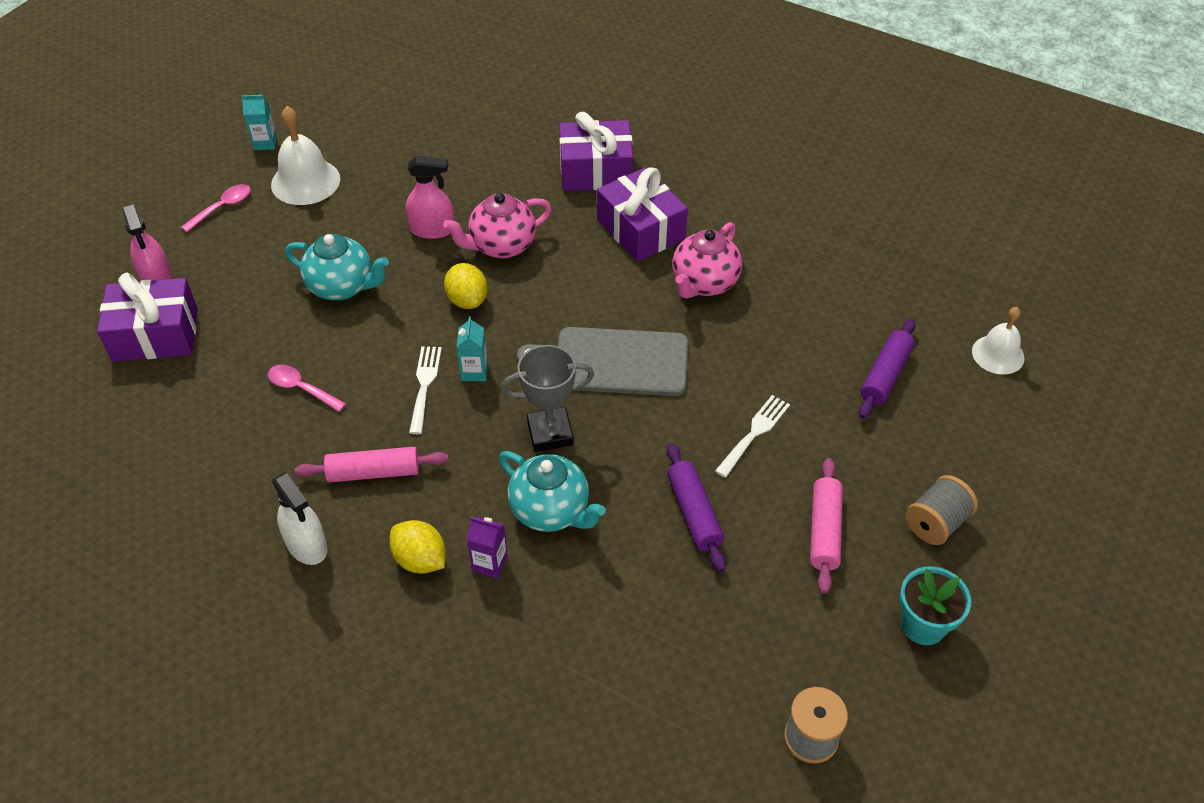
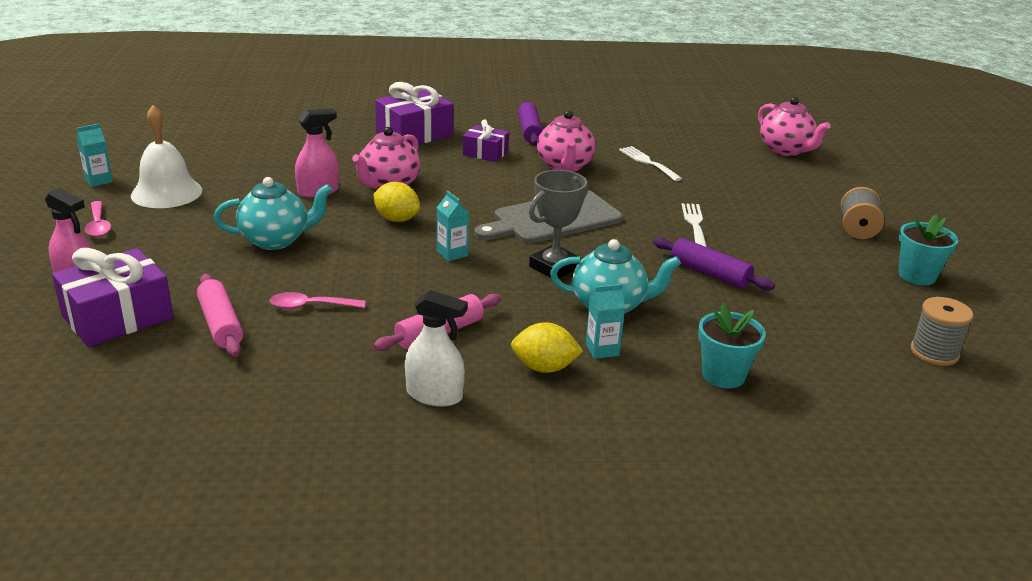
camera: 35 degrees left, 20 degrees down
(222, 207) = (98, 225): pink spoon -> pink spoon turned 150 degrees clockwise
(424, 385) = (420, 272): white fork -> white fork (648, 162)
(490, 563) = (602, 350): purple carton -> turquoise carton
(566, 652) = (723, 375): none -> turquoise flower pot
(641, 229) = (485, 153): purple gift -> purple gift, size x0.59
(824, 531) = (801, 254): pink rolling pin -> pink rolling pin (221, 324)
(885, 375) = (736, 176): purple rolling pin -> purple rolling pin (529, 131)
(998, 354) = (786, 150): white bell -> pink teapot

